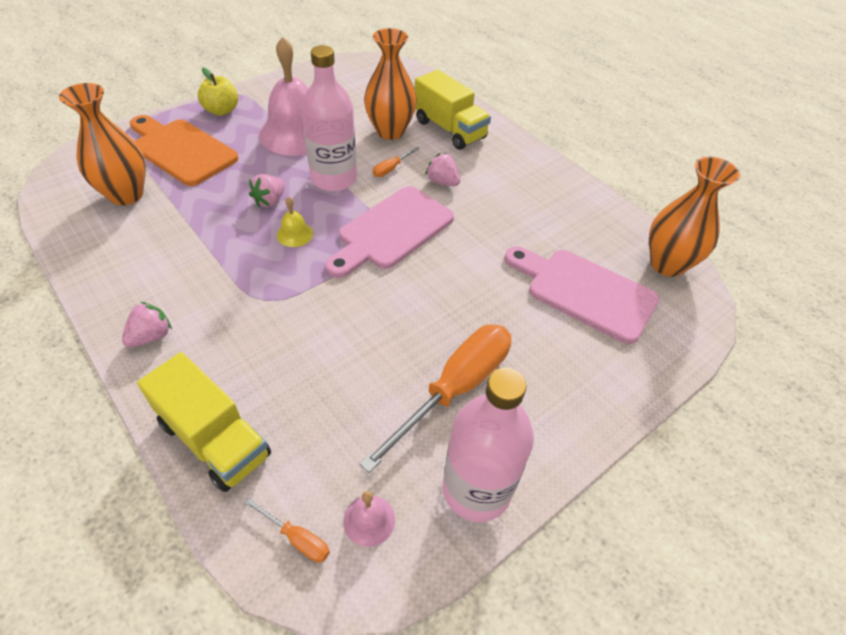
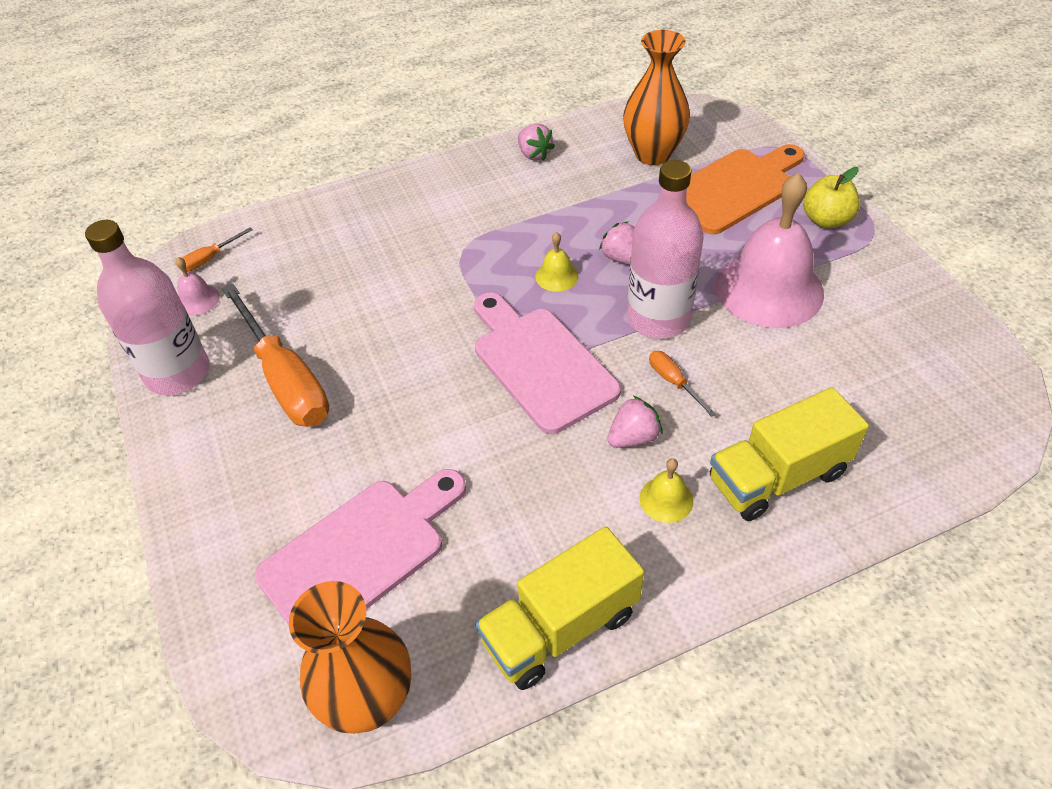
camera: 110 degrees right, 0 degrees up
(151, 336) = (444, 180): pink strawberry -> pink strawberry (534, 154)
(214, 439) = (319, 217): yellow truck -> yellow truck (560, 627)
(390, 131) = (772, 394): orange vase -> none
(482, 166) = (666, 499): none -> yellow bell

